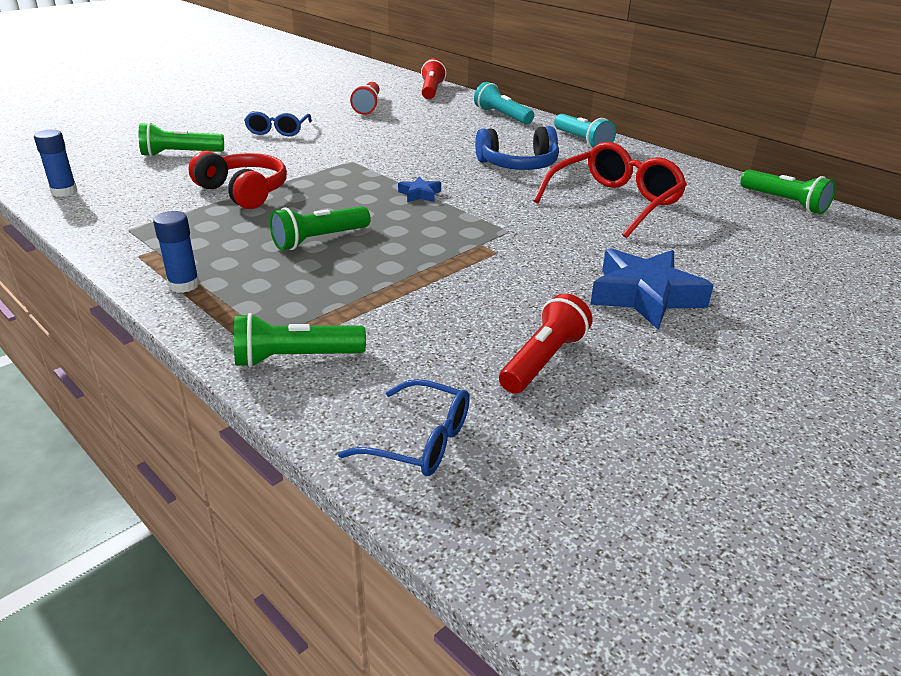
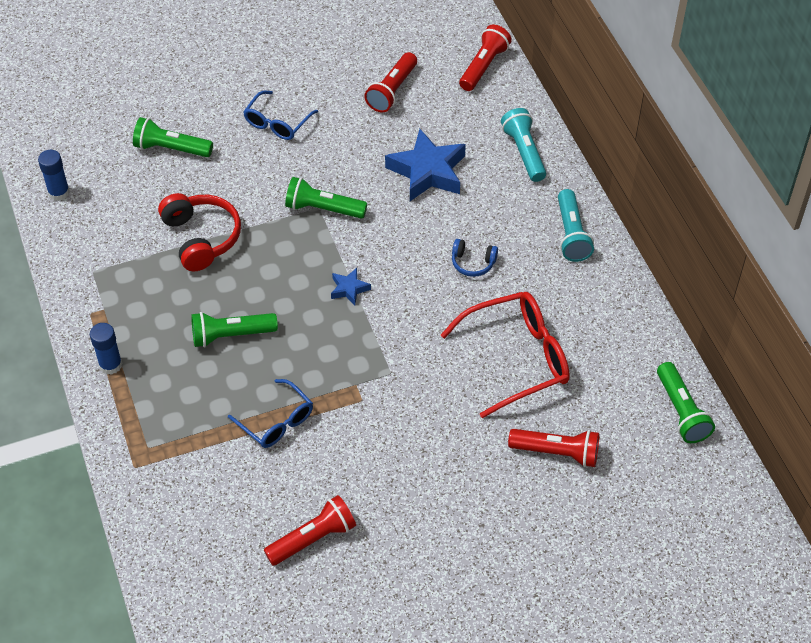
camera: 25 degrees right, 20 degrees up
(295, 358) = (154, 476): green flashlight -> green flashlight (323, 209)
(420, 441) = (193, 580): blue glasses -> blue glasses (277, 422)
(518, 165) = (473, 263): blue headphones -> blue headphones, size x0.54
(645, 296) = (438, 497): blue star -> blue star (427, 171)
(718, 244) = (557, 453): none -> red flashlight

